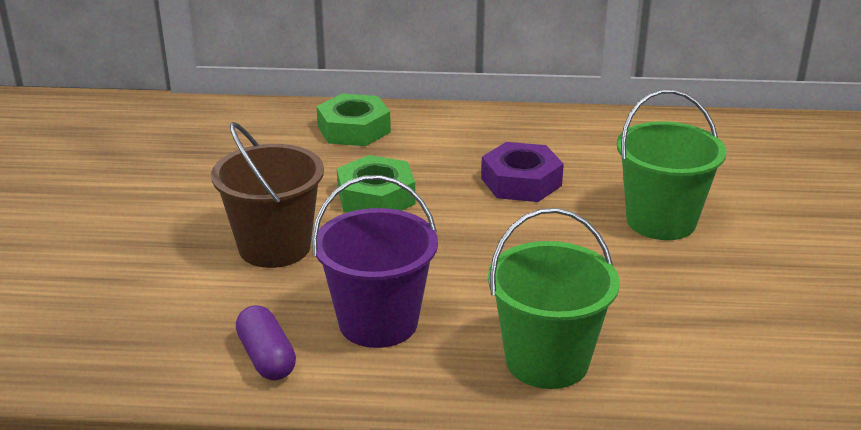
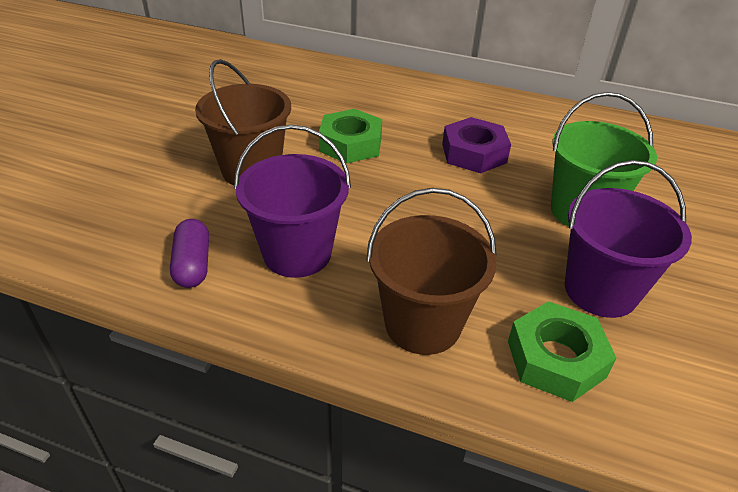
camera: 15 degrees right, 10 degrees up
(354, 129) = (361, 86): green nut -> green nut (556, 359)
(547, 361) = (422, 324): green bucket -> brown bucket
(709, 293) = (600, 290): none -> purple bucket

